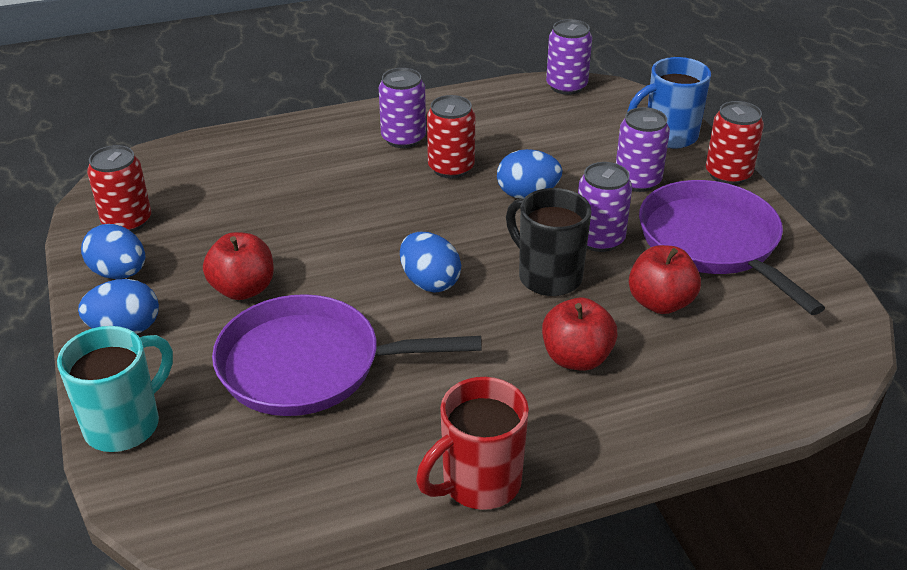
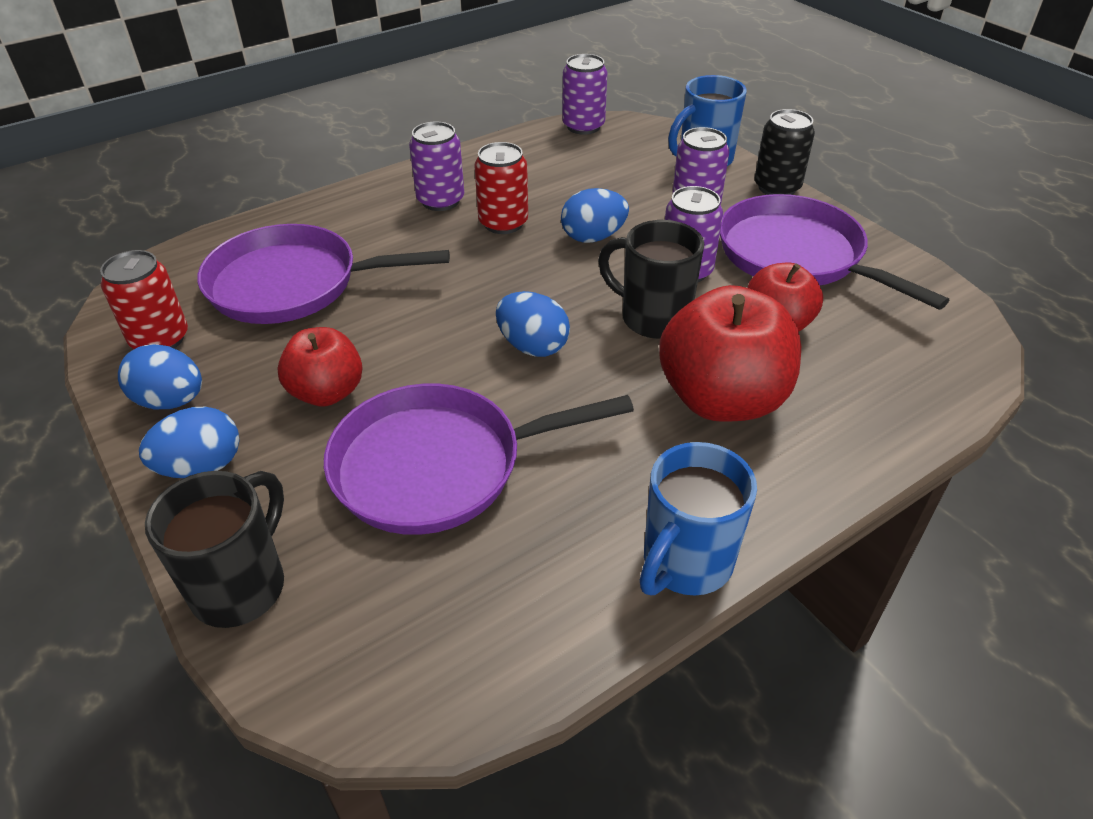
camera: 15 degrees left, 5 degrees up
(125, 424) = (242, 585): turquoise mug -> black mug
(247, 193) = (291, 284): none -> purple pan
(478, 484) = (685, 564): red mug -> blue mug
(576, 358) = (722, 399): red apple -> red apple, size x1.66
(728, 174) = (777, 187): red can -> black can

